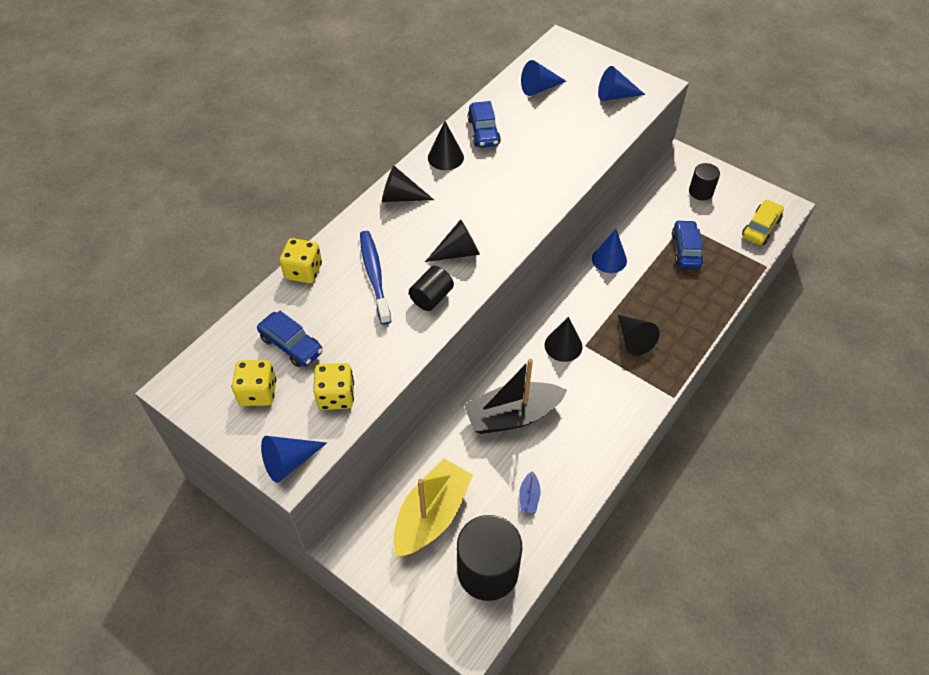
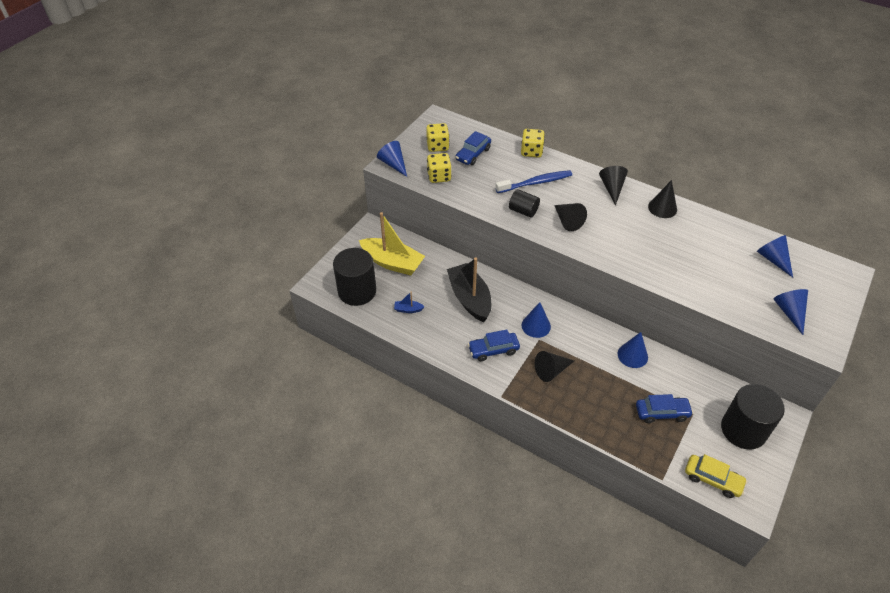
camera: 85 degrees right, 5 degrees down
(483, 132) = (700, 227): blue car -> blue car (493, 350)
(563, 345) = (536, 326): black cone -> blue cone
(701, 192) = (743, 430): black cylinder -> black cylinder, size x1.85

